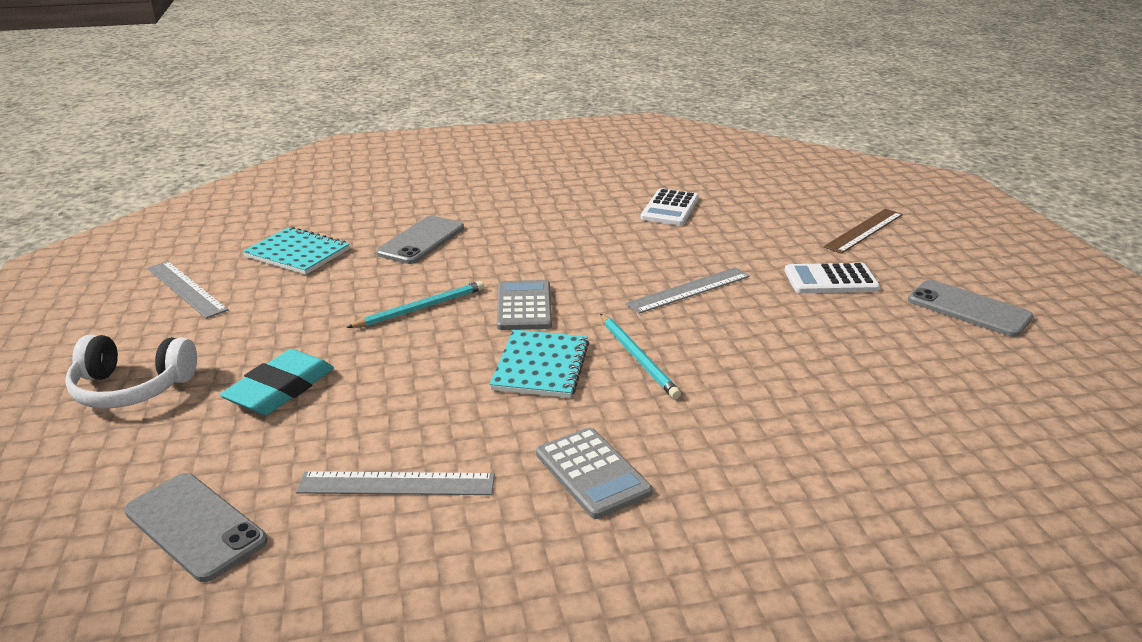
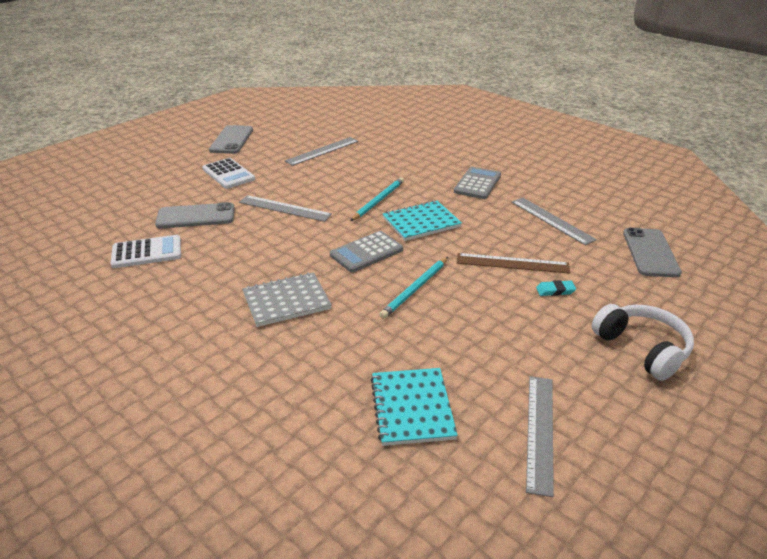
camera: 125 degrees left, 5 degrees up
(280, 389) = (555, 290): turquoise eraser -> turquoise eraser, size x0.47
(421, 240) = (316, 346): grey phone -> grey phone (196, 216)
(421, 308) = (415, 289): turquoise pencil -> turquoise pencil turned 75 degrees counterclockwise
(500, 245) = (286, 301): none -> grey notebook
(864, 230) = (140, 178): brown ruler -> brown ruler (512, 263)
(865, 370) = (322, 151): none -> grey ruler

